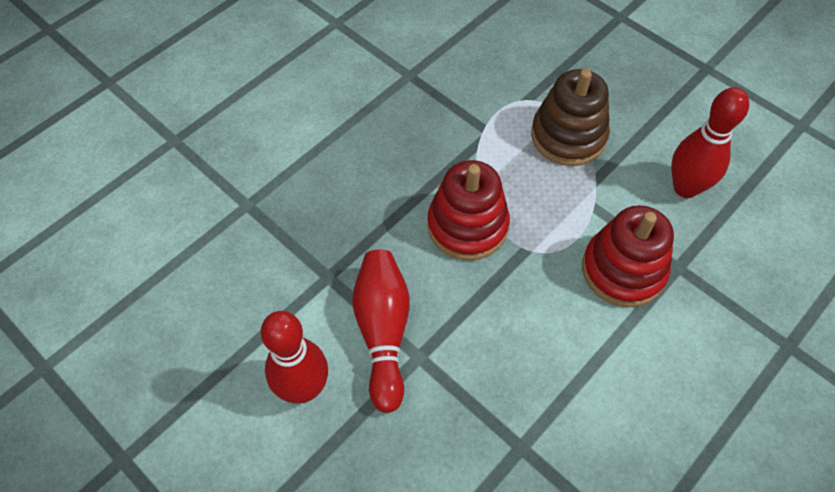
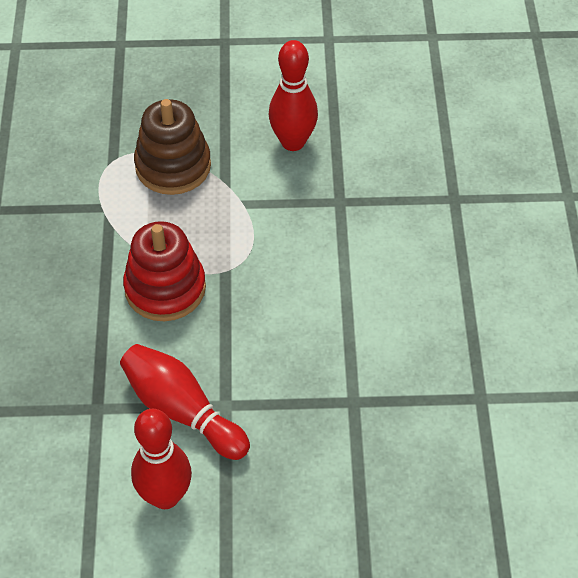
camera: 45 degrees left, 5 degrees down
(623, 270) = (306, 232): red stacking toy -> none

